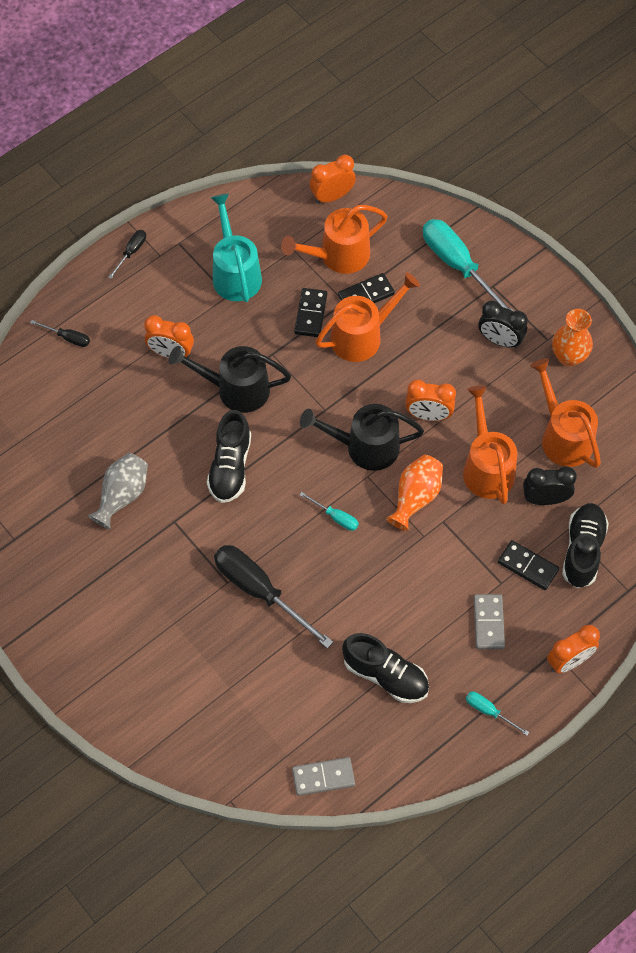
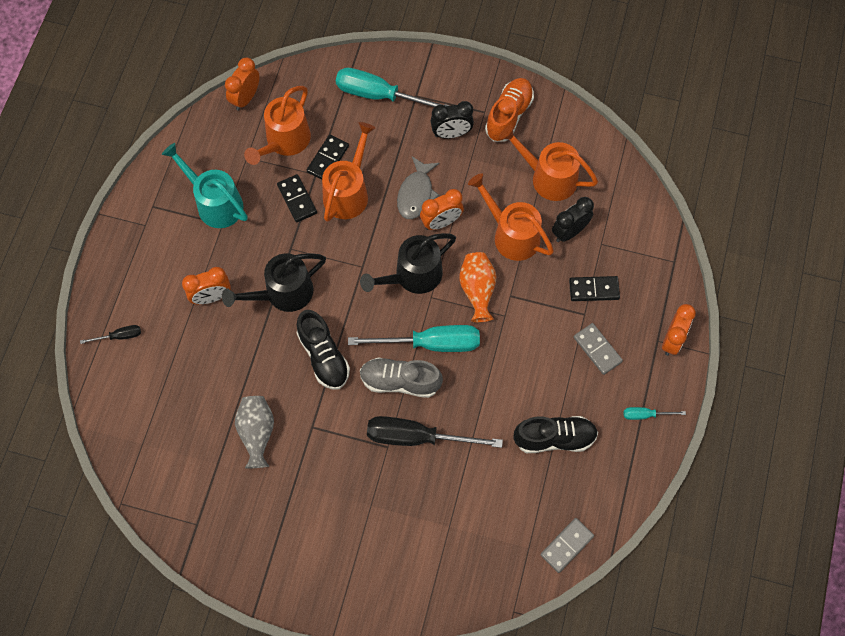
camera: 35 degrees left, 5 degrees up
(131, 252) = (120, 236): black screwdriver -> none
(282, 533) = (400, 381): none -> grey shoe
(335, 517) = (431, 343): turquoise screwdriver -> turquoise screwdriver, size x2.17
(424, 375) = (416, 194): none -> grey fish
(568, 356) = (509, 115): orange vase -> orange shoe
(582, 550) = (622, 253): black shoe -> none

